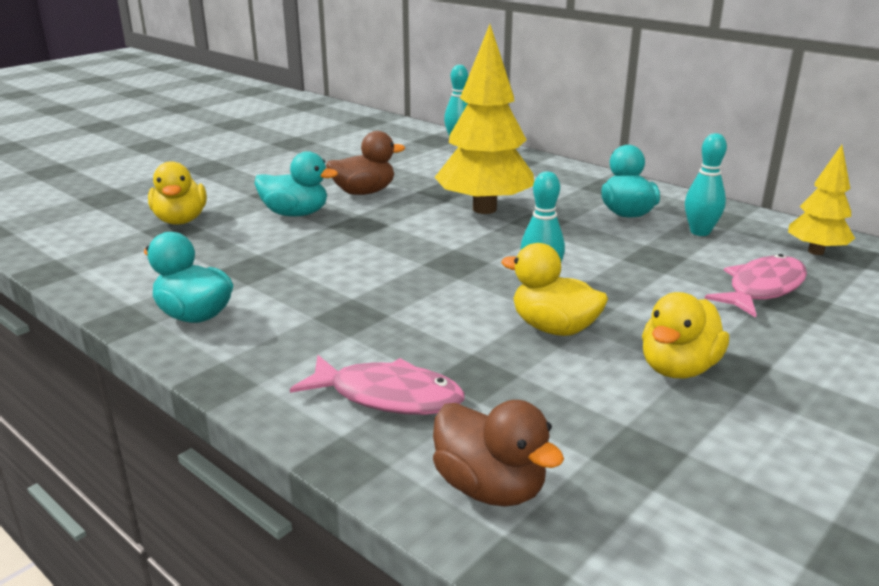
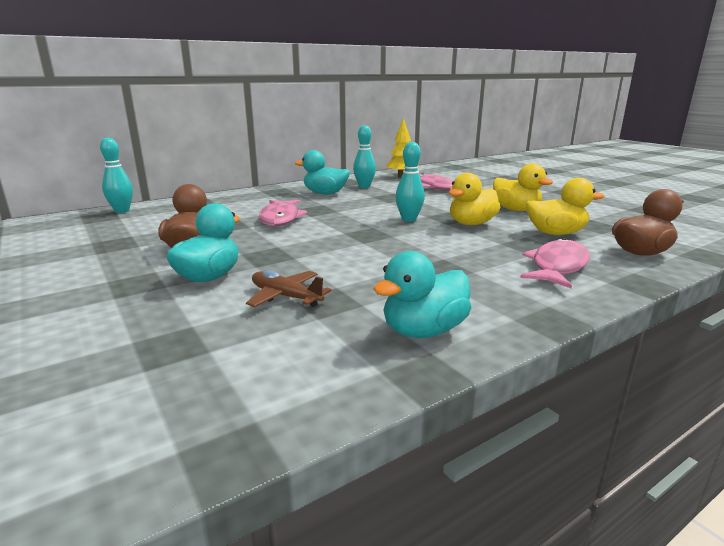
camera: 75 degrees left, 5 degrees down
(181, 220) = (145, 340): yellow duck -> yellow duck (555, 233)
(258, 250) = (285, 297): none -> brown plane
(484, 209) = (280, 218): yellow tree -> pink fish

